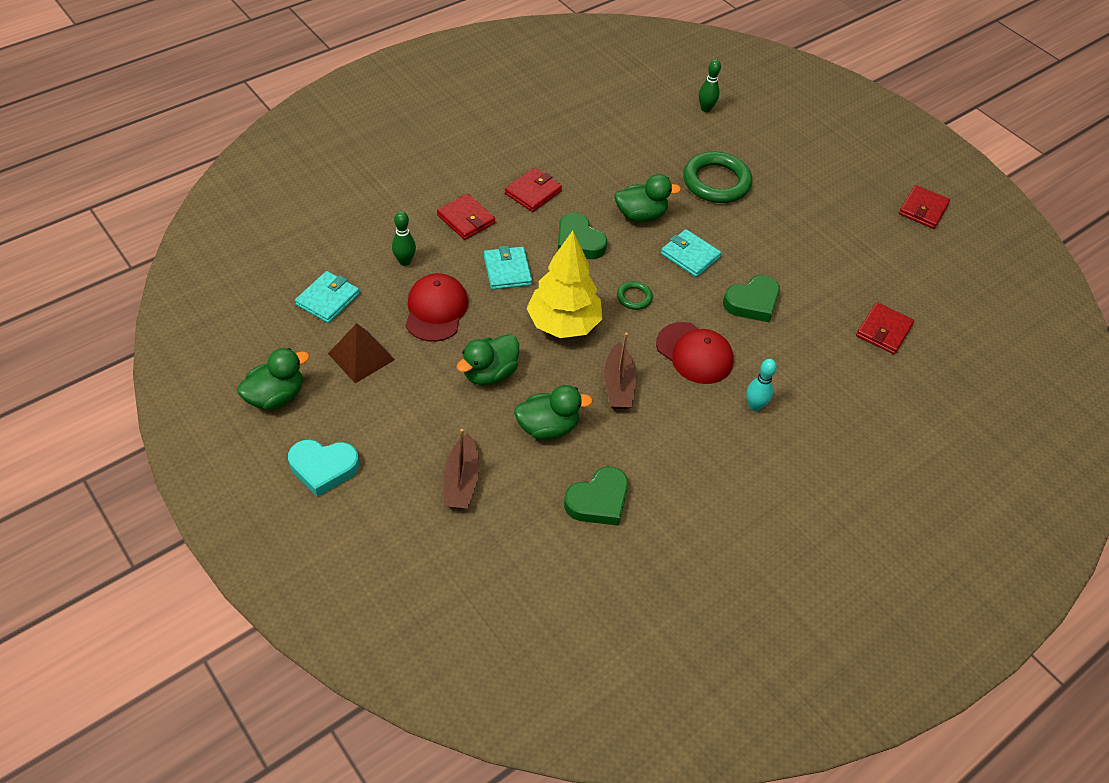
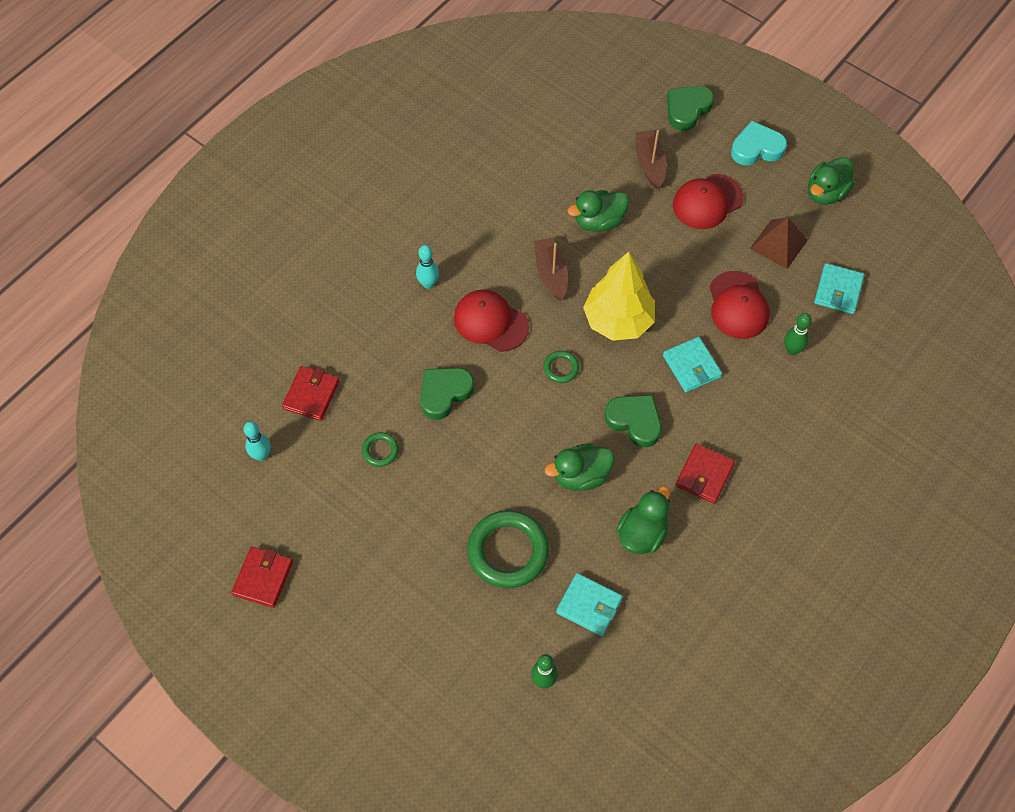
camera: 170 degrees right, 10 degrees up
(415, 419) = (707, 202): none -> red cap
(466, 219) = (758, 418): red wallet -> none
(490, 373) = (664, 256): green duck -> green duck (642, 533)
(598, 501) = (540, 174): green heart -> green heart (687, 109)
(690, 255) = (517, 435): turquoise wallet -> turquoise wallet (589, 605)
(818, 272) = (380, 450): none -> green ring
(930, 293) = (261, 455): none -> turquoise bowling pin

